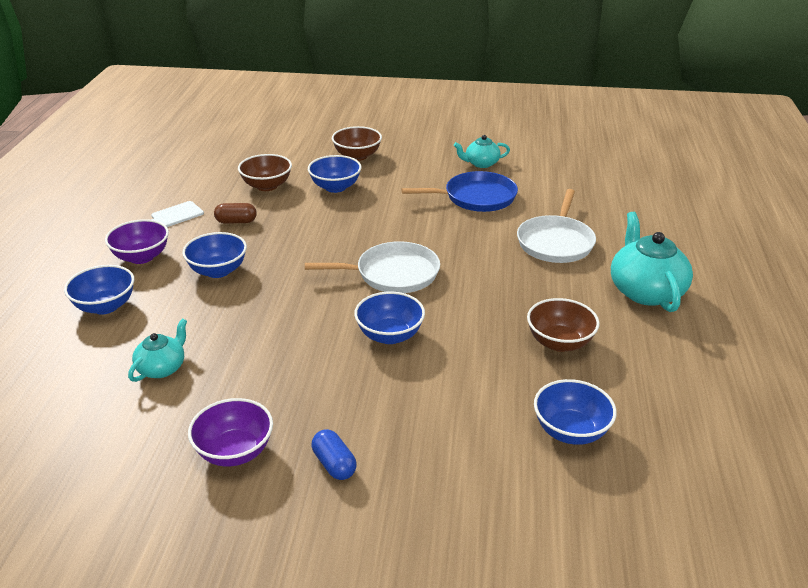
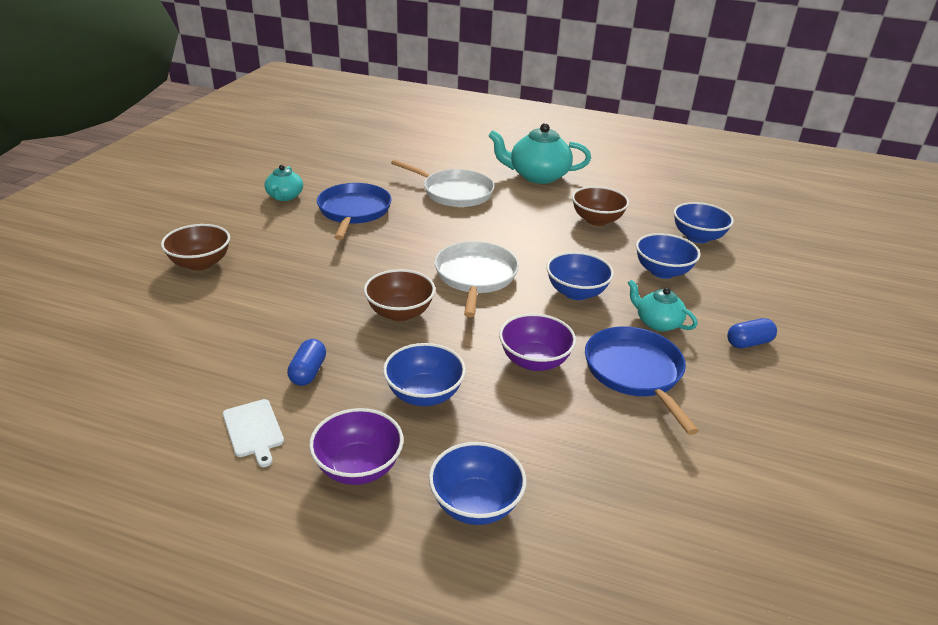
camera: 80 degrees left, 0 degrees up
(162, 368) = (615, 447): turquoise teapot -> turquoise teapot (657, 322)
(234, 451) = (742, 398): purple bowl -> purple bowl (534, 361)
(236, 221) = (308, 372): brown capsule -> blue capsule
(264, 377) = (635, 372): none -> blue pan
(267, 186) = (226, 339): brown bowl -> brown bowl (400, 313)
(335, 187) = (270, 288): blue bowl -> blue bowl (662, 271)

